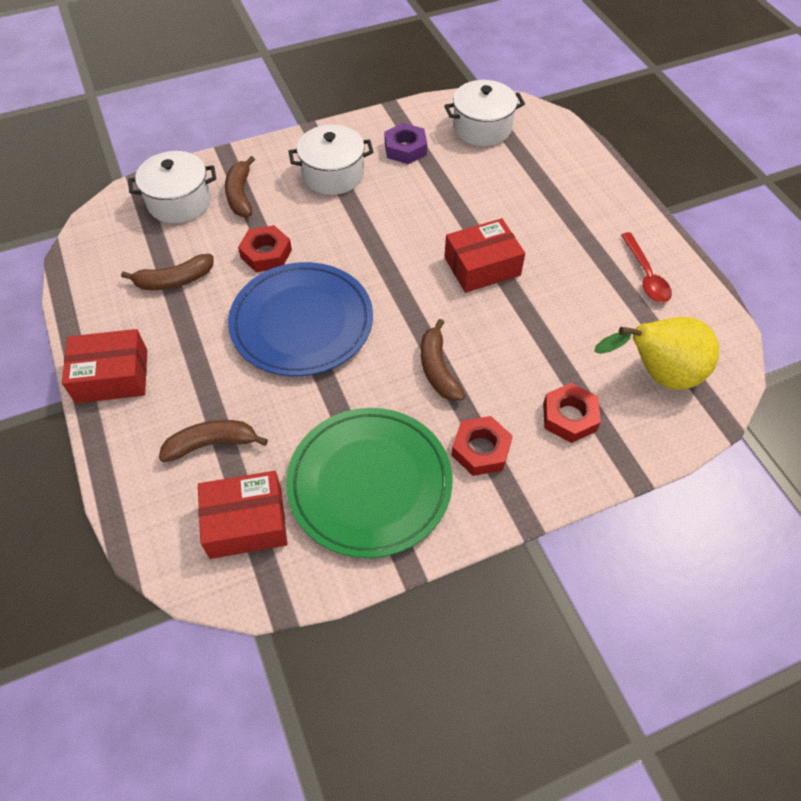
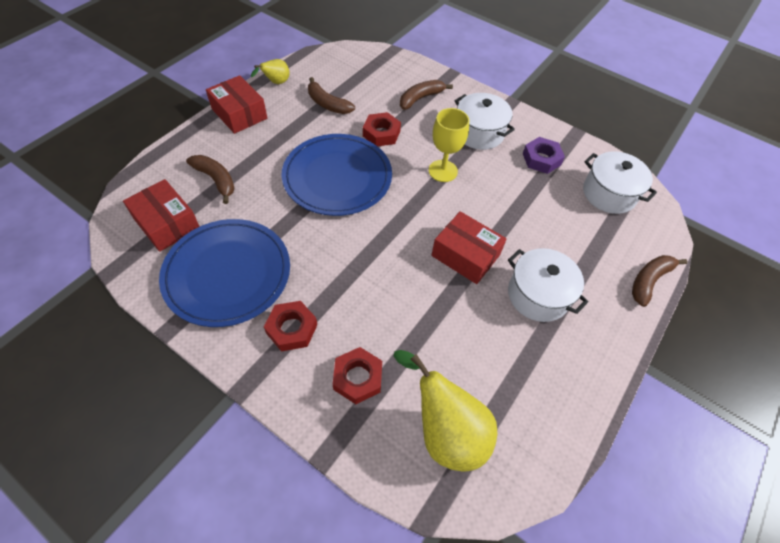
camera: 55 degrees right, 0 degrees up
(88, 316) = (276, 83): none -> yellow pear
(179, 202) = (391, 75): white pot -> white pot (538, 295)
(362, 229) = (443, 171): none -> yellow goblet
(369, 483) = (227, 274): green plate -> blue plate
(438, 369) = (348, 270): brown banana -> brown banana (649, 281)
(645, 275) = (551, 378): red spoon -> none

